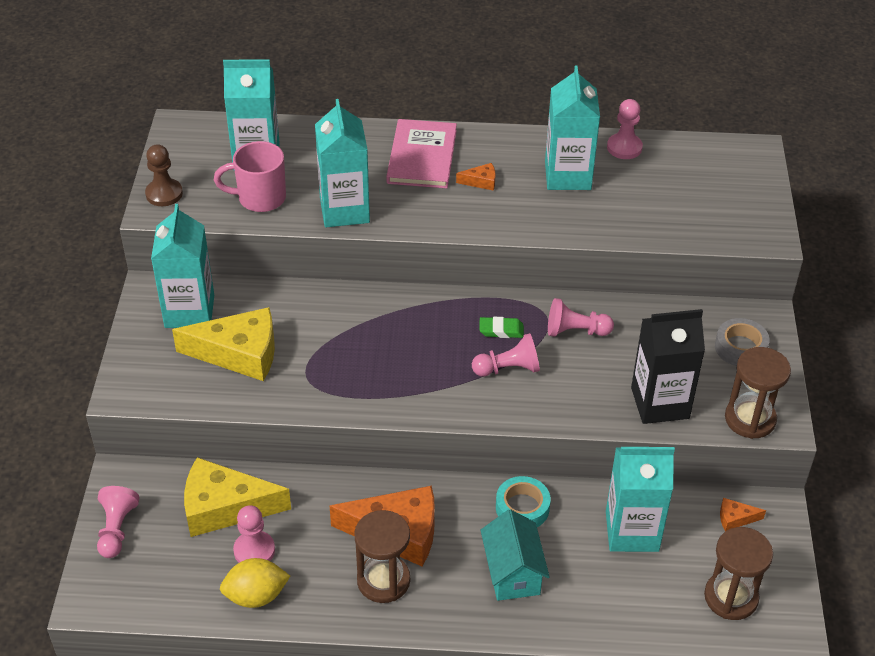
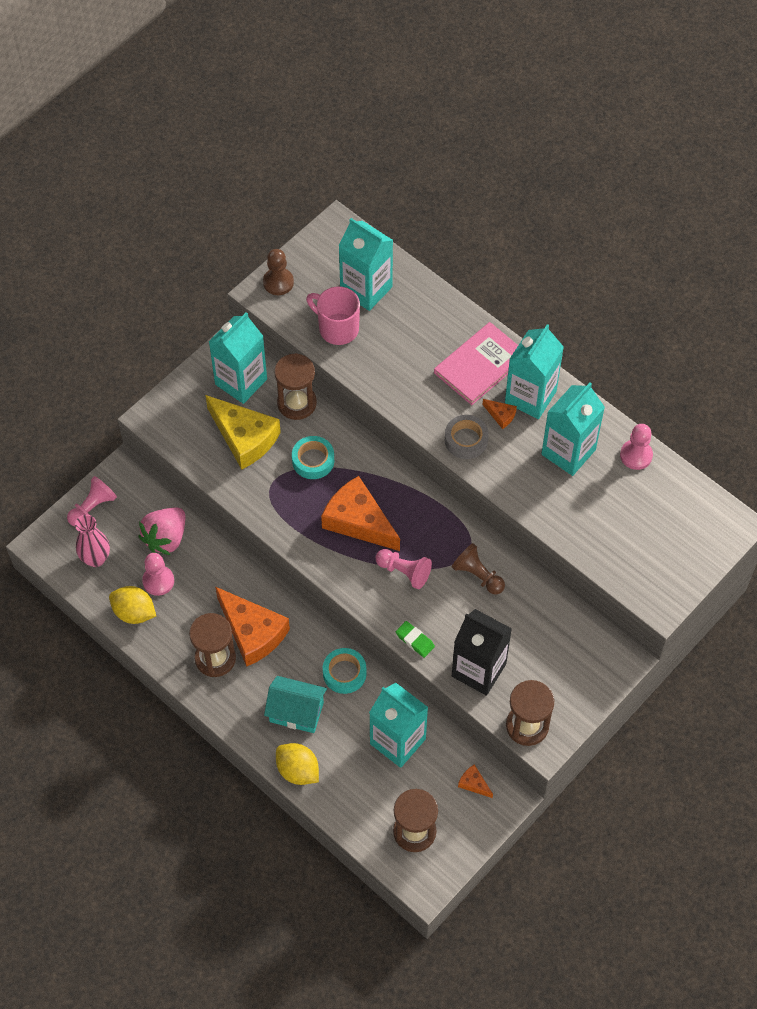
camera: 40 degrees right, 15 degrees up
(165, 573) = (96, 558): none -> pink vase
(224, 507) = (166, 538): yellow cheese -> pink strawberry
(263, 297) = (297, 403): none -> brown hourglass
(327, 333) = (313, 460): none -> turquoise tape
(344, 210) = (384, 377): turquoise carton -> turquoise carton (530, 397)
(422, 355) = (358, 521): none -> orange cheese
(501, 330) = (428, 539): green eraser -> green eraser (415, 640)
(513, 573) = (296, 712): turquoise house -> turquoise house turned 75 degrees clockwise
(568, 624) = (298, 770): none -> yellow lemon
(575, 331) = (478, 575): pink pawn -> brown pawn
(740, 347) = (579, 670): grey tape -> grey tape (466, 440)

